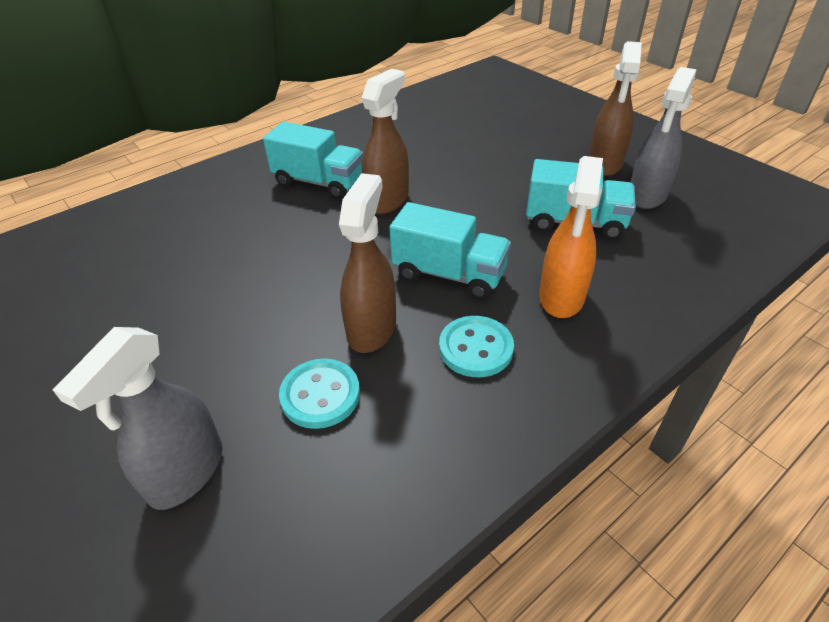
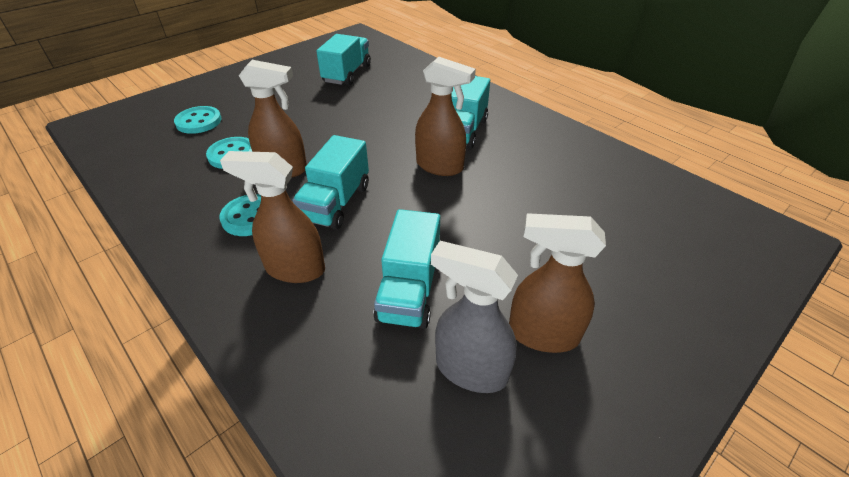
camera: 85 degrees right, 0 degrees up
(104, 282) = (347, 74): none -> turquoise truck
(186, 473) = (199, 121): grey spray bottle -> turquoise button
(561, 297) = (294, 269): orange spray bottle -> brown spray bottle

